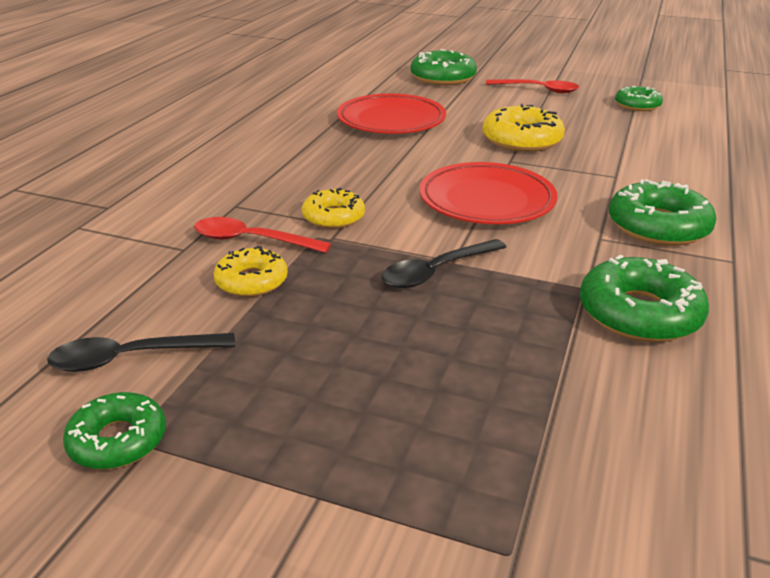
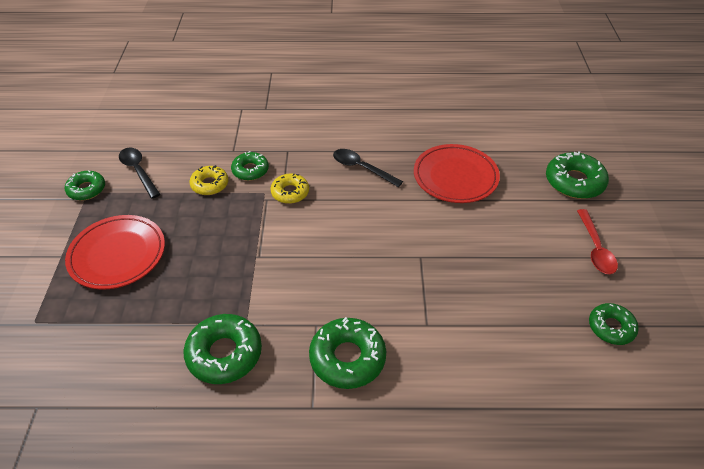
camera: 70 degrees right, 15 degrees up
(251, 240) = (250, 170): red spoon -> green donut
(436, 271) = (243, 252): black spoon -> black spoon (361, 168)
(486, 200) = (345, 256): red plate -> red plate (117, 255)
(522, 140) = (465, 257): yellow donut -> none

